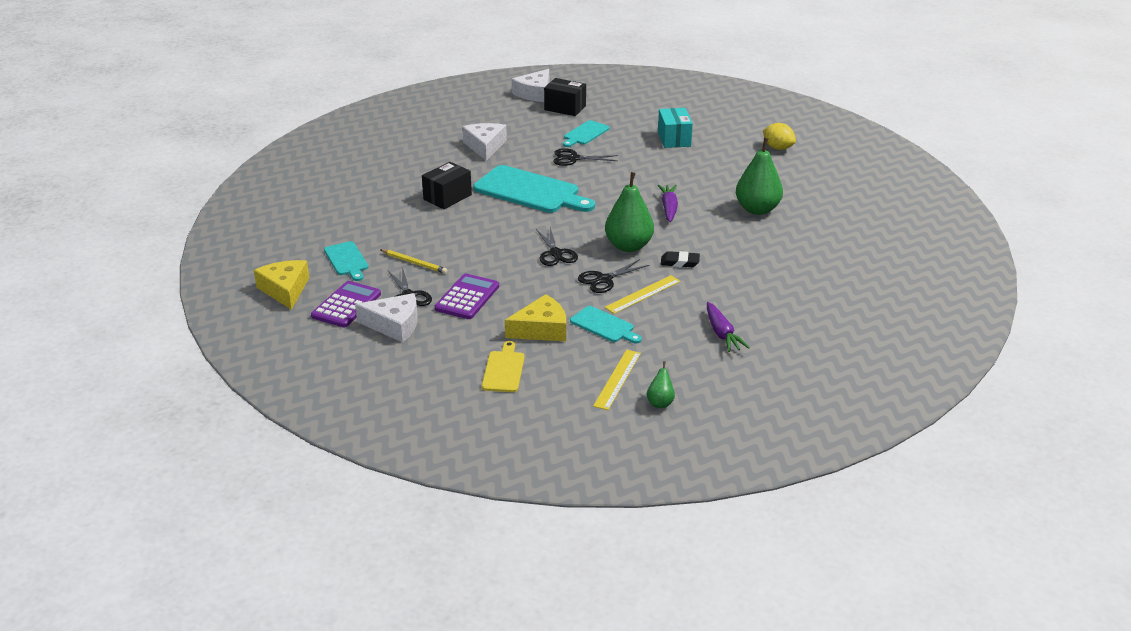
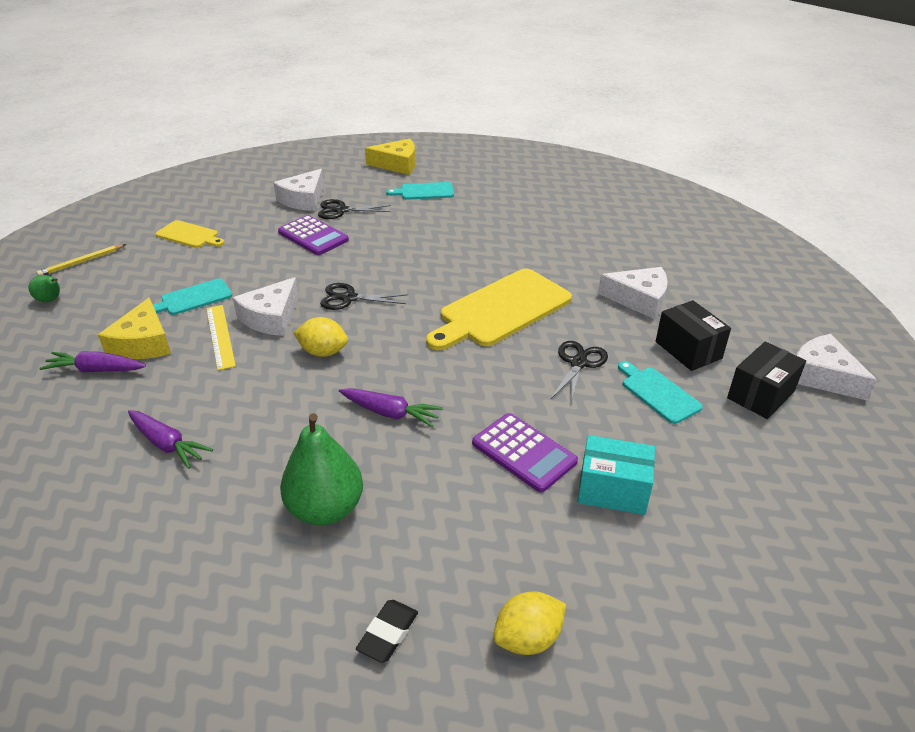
camera: 110 degrees right, 5 degrees up
(346, 305) = (352, 184): purple calculator -> purple calculator (524, 452)
(414, 263) = (395, 220): yellow pencil -> yellow pencil (82, 262)
(447, 197) = (516, 255): black box -> black box (688, 350)
(530, 191) = (501, 310): turquoise cutting board -> yellow cutting board
(541, 329) = (225, 263): yellow cheese -> yellow cheese (143, 343)
(604, 280) = (271, 317): black scissors -> white cheese
(617, 379) = (109, 286): yellow ruler -> none
(628, 246) = (323, 352): green pear -> yellow lemon
(680, 262) = (256, 382): black eraser -> black eraser (388, 633)
(760, 274) = (167, 444): none -> purple carrot

